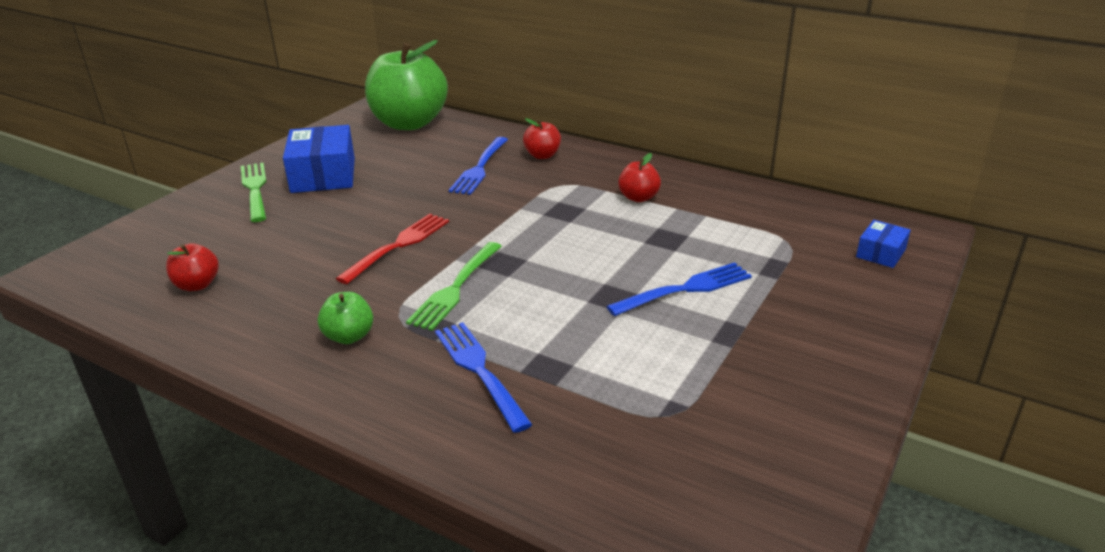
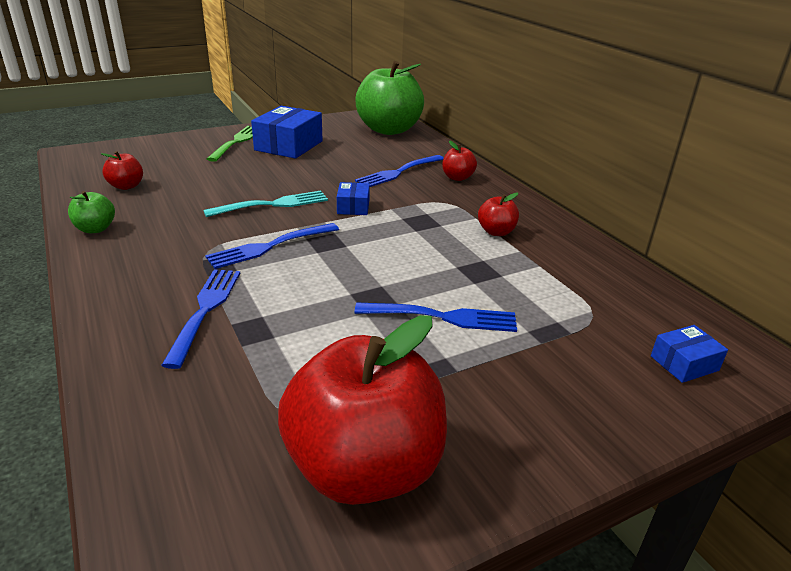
camera: 30 degrees right, 0 degrees up
(349, 336) = (160, 251): green apple -> green apple (95, 229)
(398, 246) = (272, 205): red fork -> turquoise fork
(456, 287) = (270, 246): green fork -> blue fork
(482, 219) = (353, 207): none -> blue box
(768, 425) = (364, 468): none -> red apple

